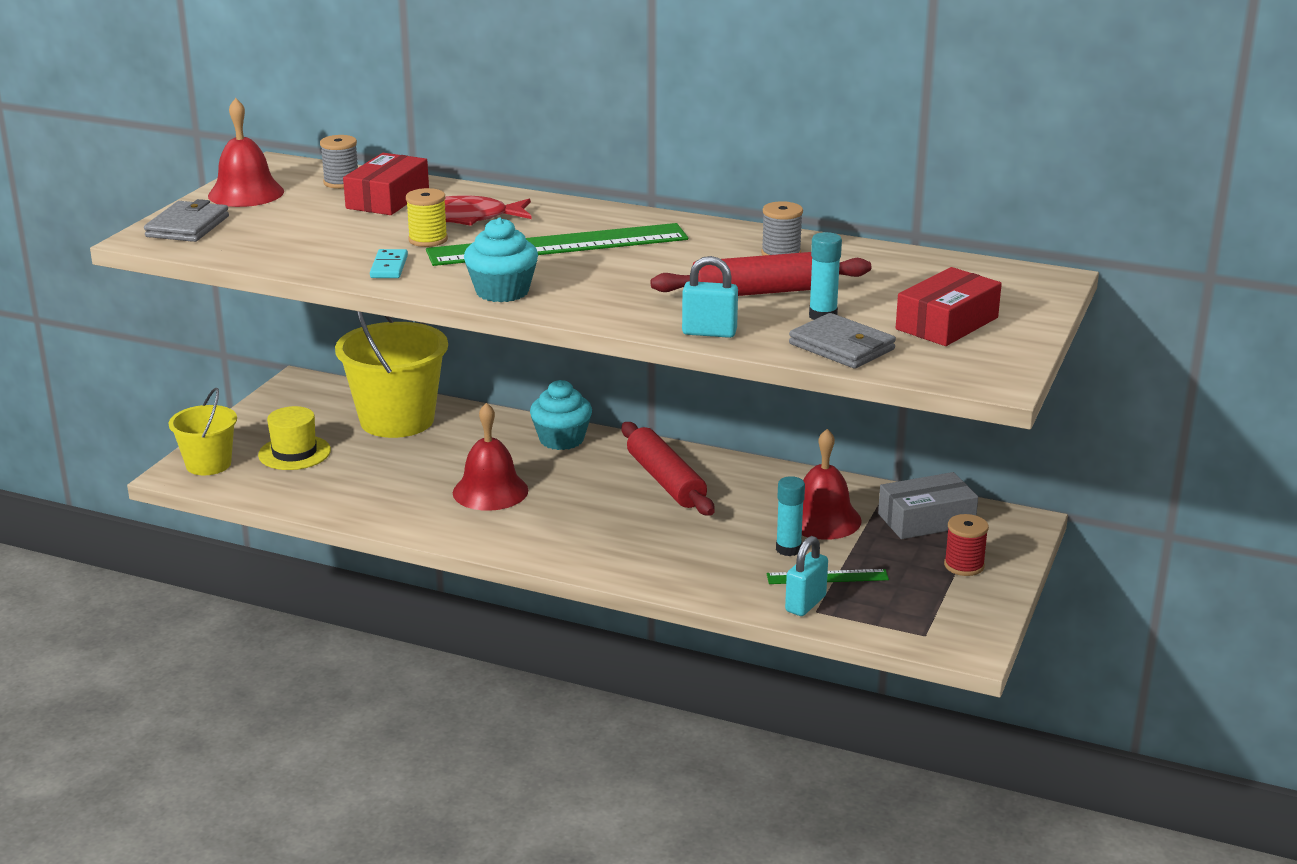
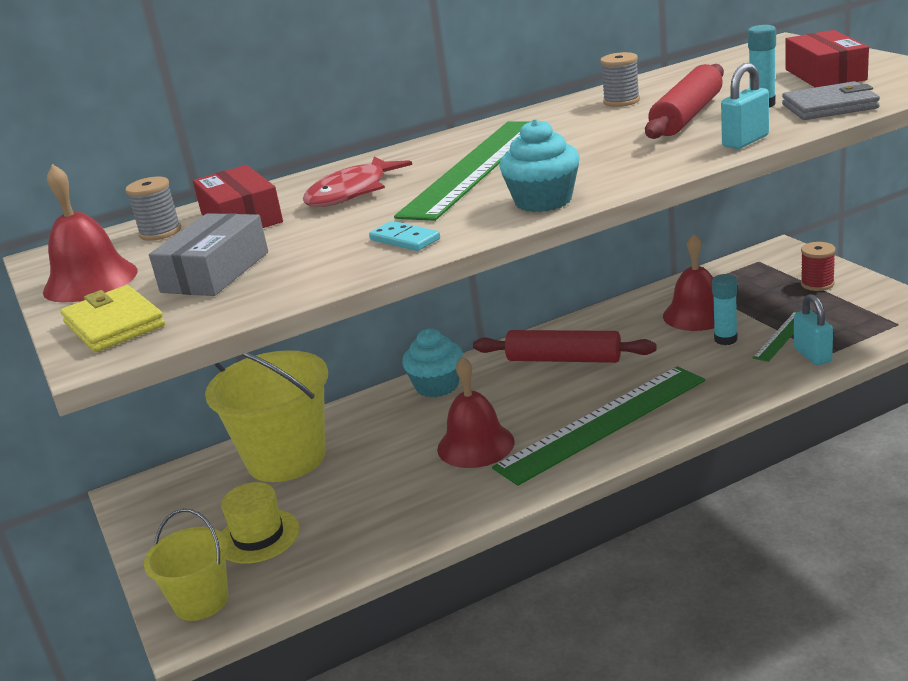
camera: 45 degrees left, 0 degrees up
(187, 226) = (114, 324): grey wallet -> yellow wallet
(428, 240) = (371, 214): yellow spool -> none
(578, 536) = (603, 423): none -> green ruler
(926, 520) = (741, 279): grey box -> grey box (215, 272)

